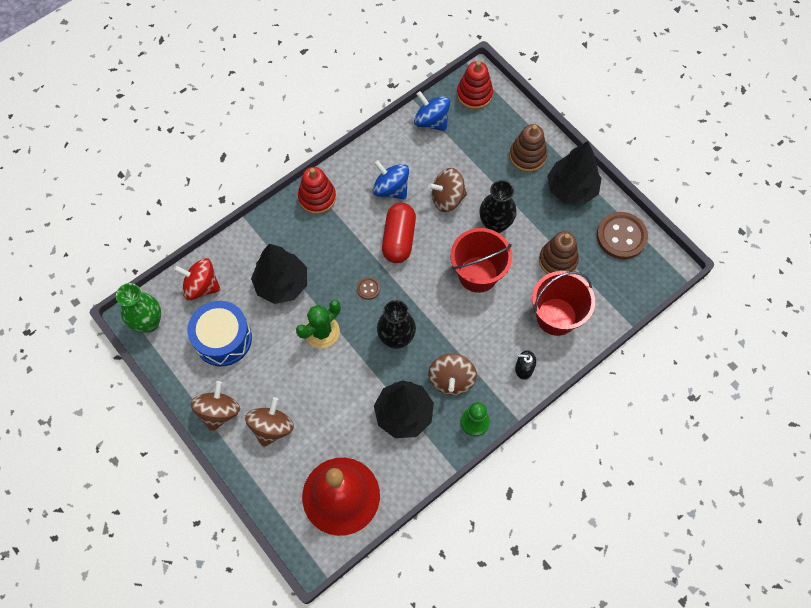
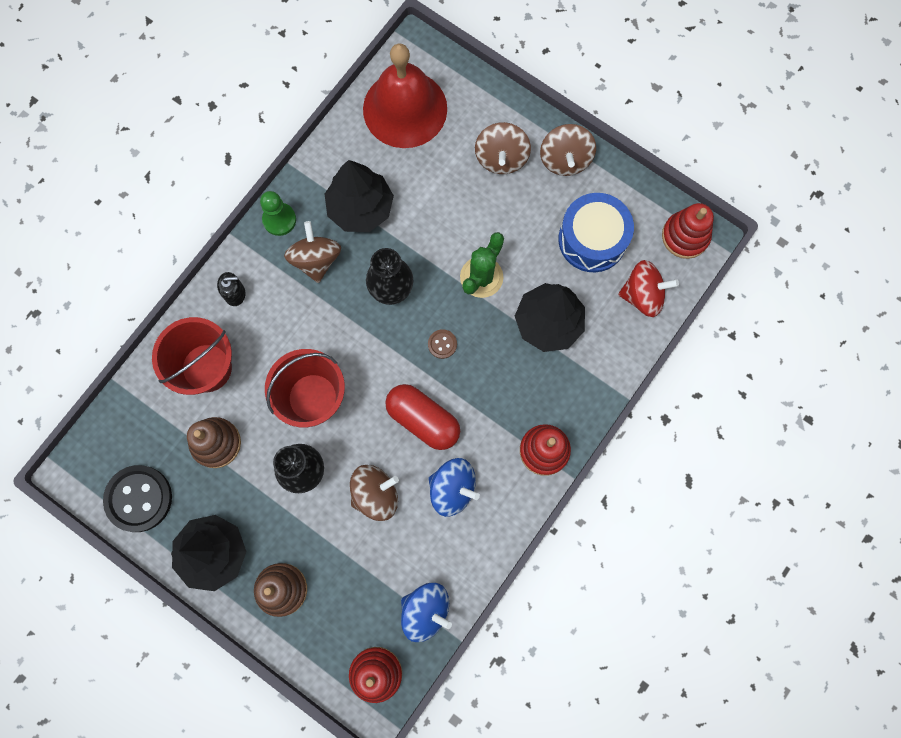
camera: 165 degrees right, 10 degrees up
(148, 323) = (685, 236): green vase -> red stacking toy
(399, 239) = (423, 420): red capsule -> red capsule turned 45 degrees counterclockwise
(621, 236) = (139, 498): brown button -> black button

